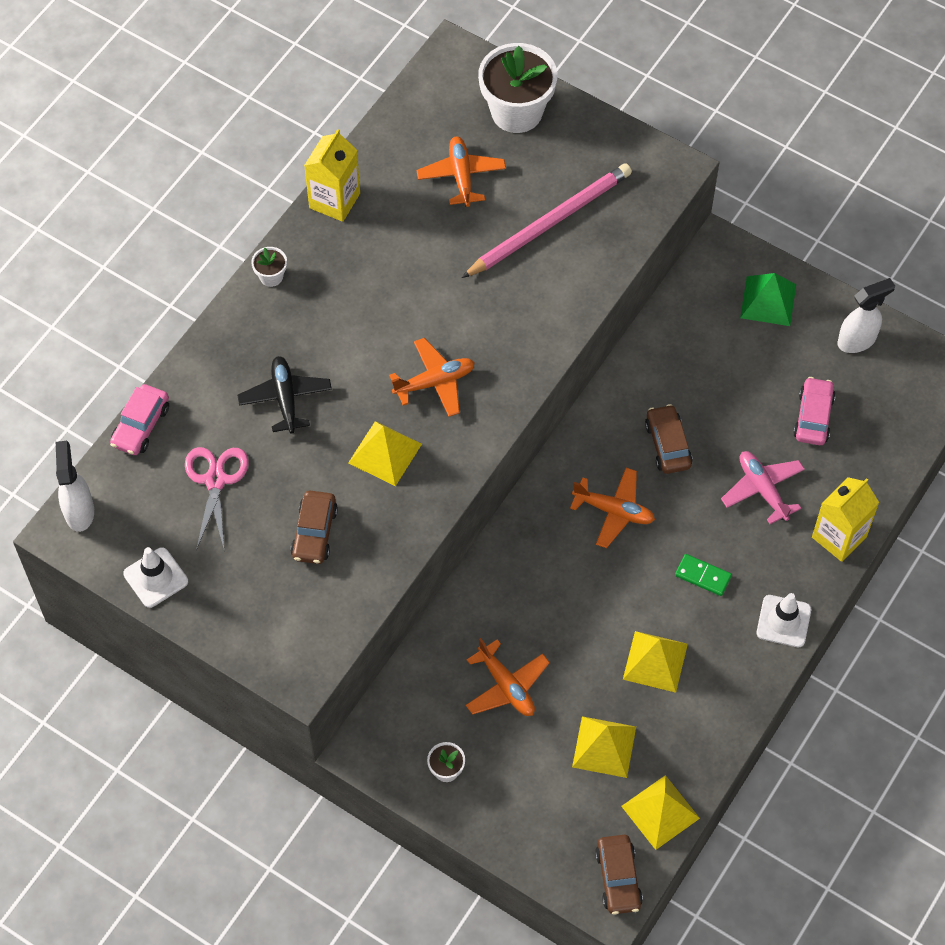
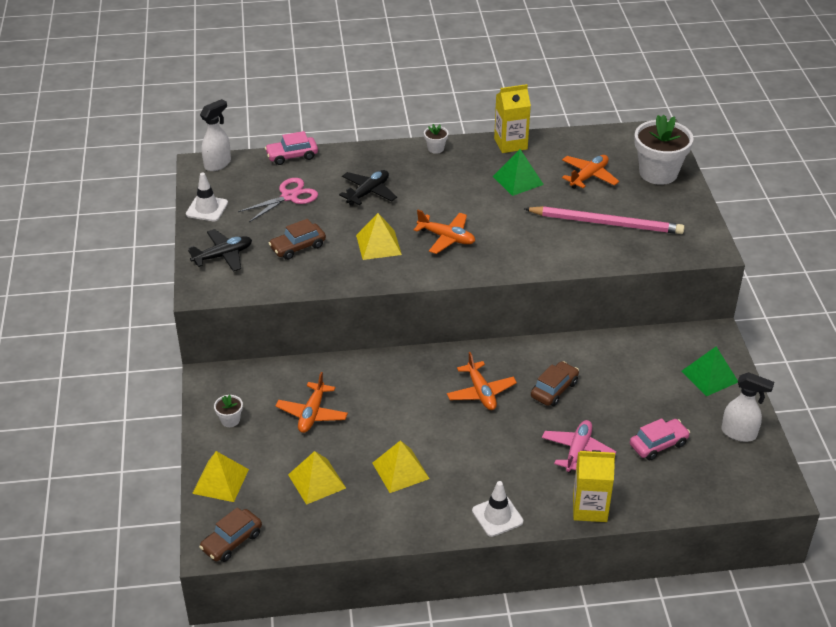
camera: 50 degrees right, 20 degrees down
(259, 616) = (223, 256): none -> black plane
(403, 244) = (518, 180): none -> green pyramid
(660, 812) = (298, 535): yellow pyramid -> yellow pyramid (220, 481)
(702, 576) = (484, 458): green domino -> none

